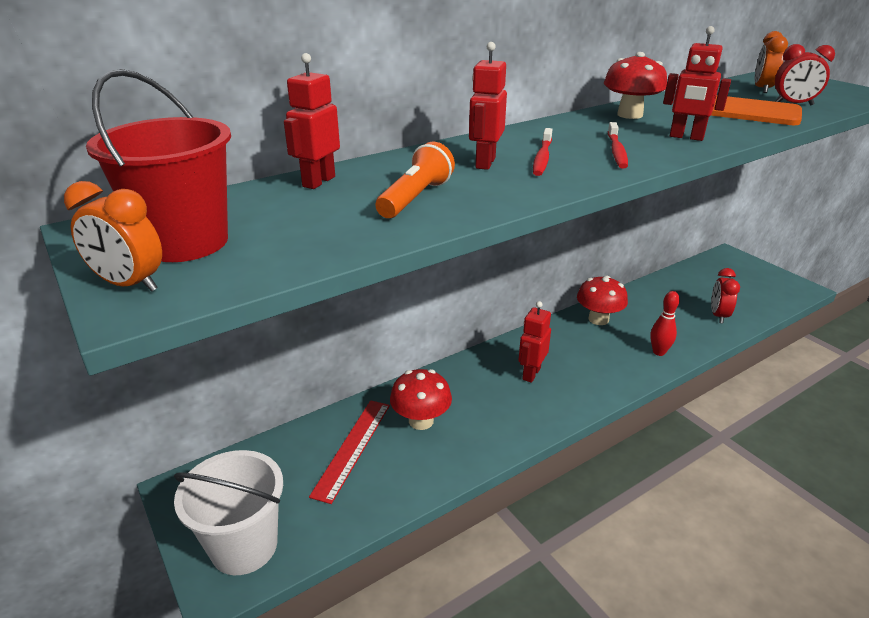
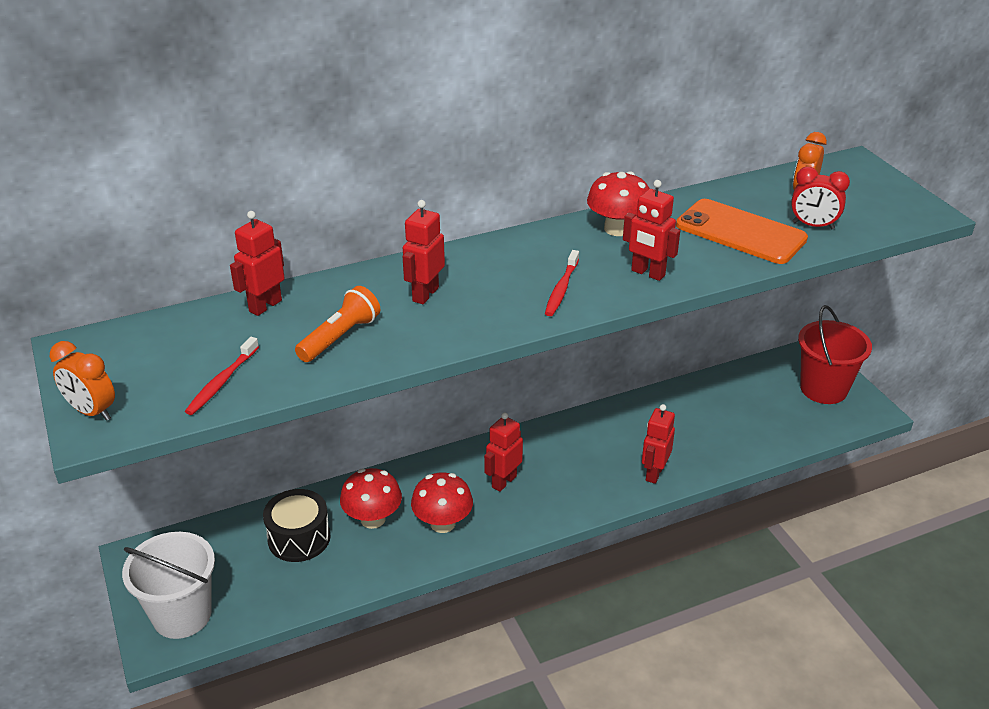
camera: 10 degrees right, 5 degrees up
(185, 242) = (139, 371): red bucket -> red bucket (823, 389)
(352, 448) = (299, 538): red ruler -> black drum
(542, 158) = (483, 292): red toothbrush -> red toothbrush (221, 382)
(598, 319) = (607, 424): red mushroom -> red mushroom (442, 523)
(659, 352) = (654, 473): red bowling pin -> red robot
(718, 315) = (748, 436): red clock -> none

